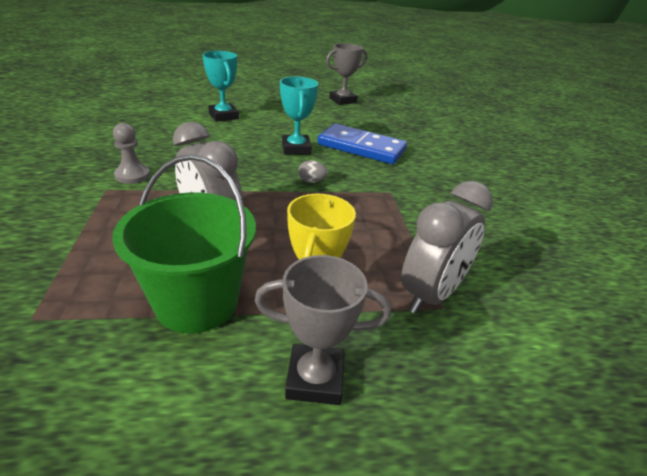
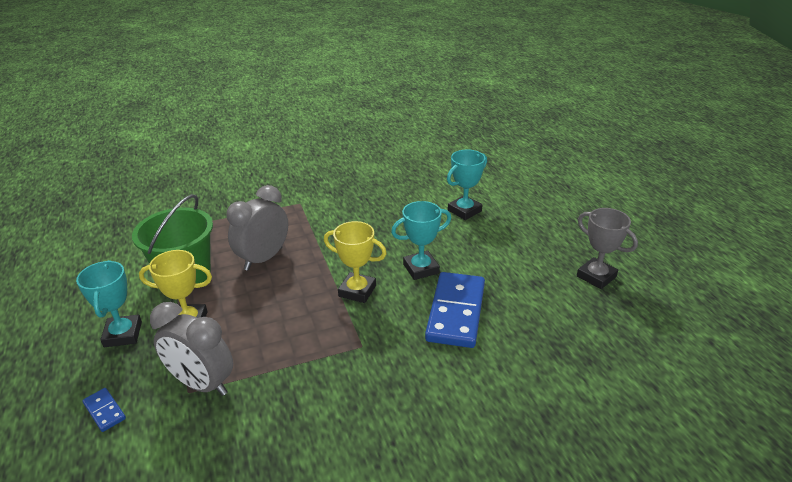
camera: 80 degrees right, 0 degrees up
(132, 175) = (323, 206): grey pawn -> none
(312, 181) = (357, 291): grey egg -> yellow trophy
(315, 379) = (123, 334): grey trophy -> turquoise trophy
(477, 393) = (105, 411): none -> blue domino

